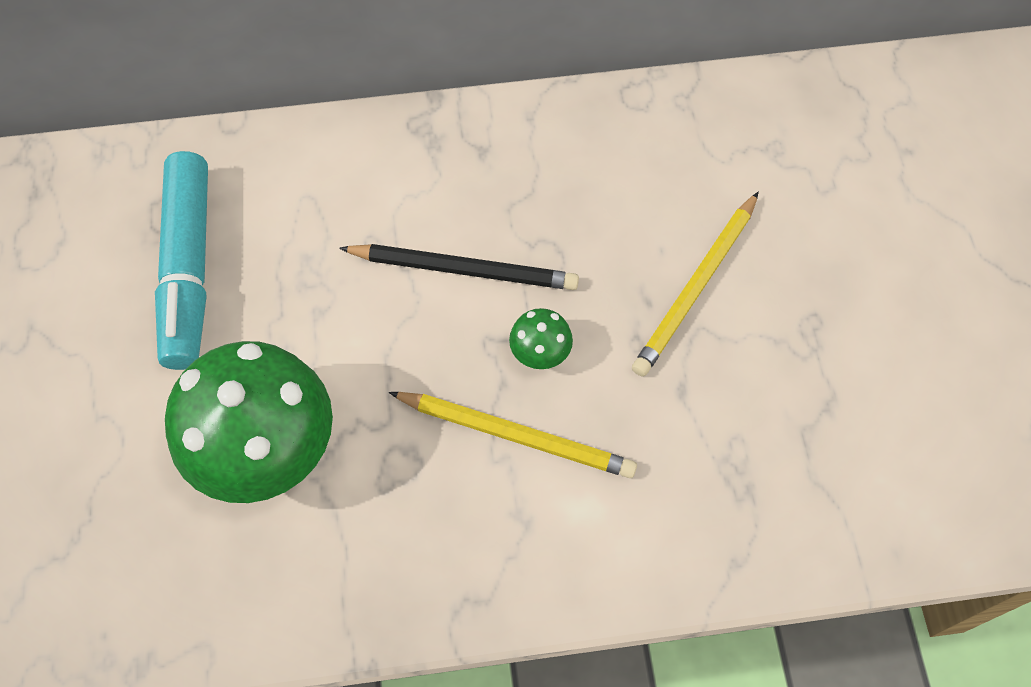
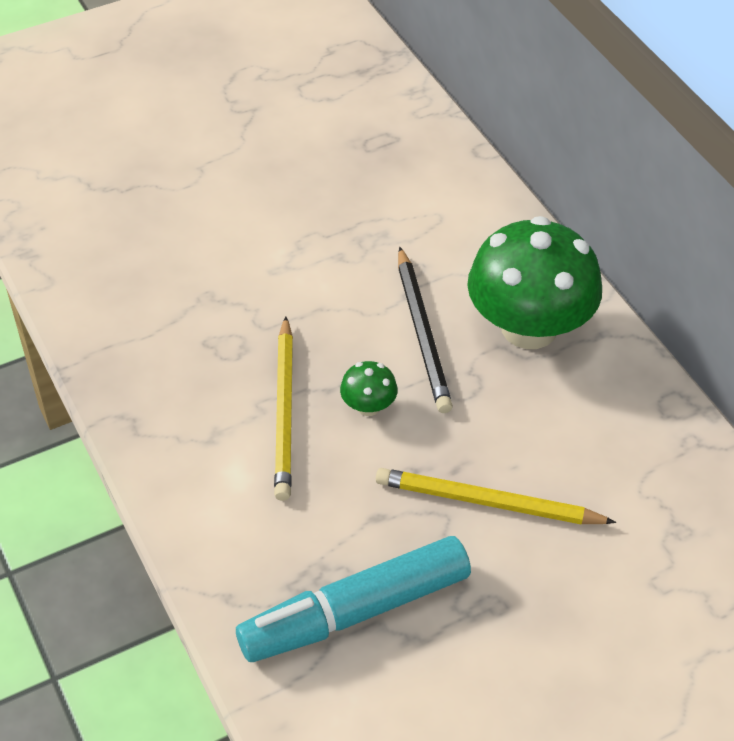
camera: 70 degrees right, 15 degrees down
(188, 269) = (340, 172): turquoise marker -> turquoise marker (355, 611)
(266, 448) = (211, 264): green mushroom -> green mushroom (529, 327)

